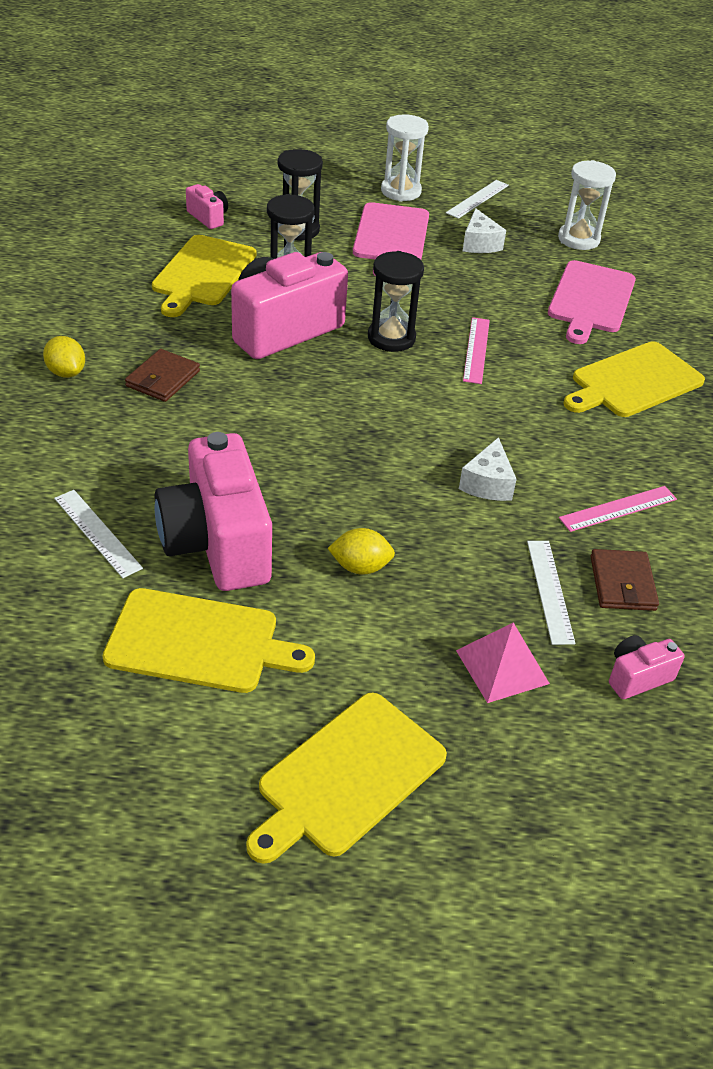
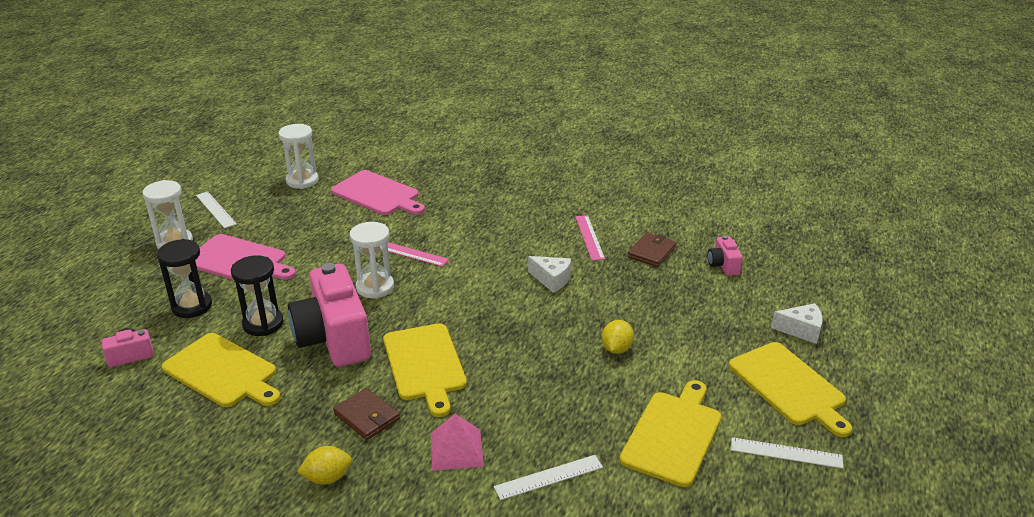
camera: 70 degrees left, 10 degrees down
(217, 543) = (577, 412): pink camera -> none
(391, 338) = (375, 287): black hourglass -> white hourglass
(479, 243) = (278, 222): white cheese -> white cheese (801, 330)
(502, 667) = (710, 310): pink pyramid -> pink pyramid (456, 449)
(550, 591) = (653, 278): white ruler -> white ruler (786, 453)
(622, 583) = (652, 252): brown wallet -> brown wallet turned 75 degrees counterclockwise
(633, 381) = (473, 201): yellow cutting board -> yellow cutting board (425, 364)

